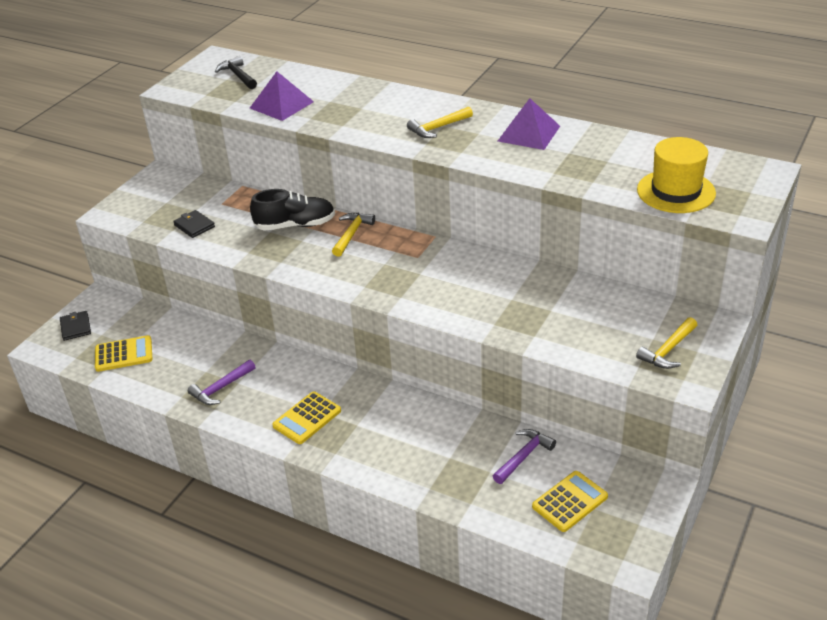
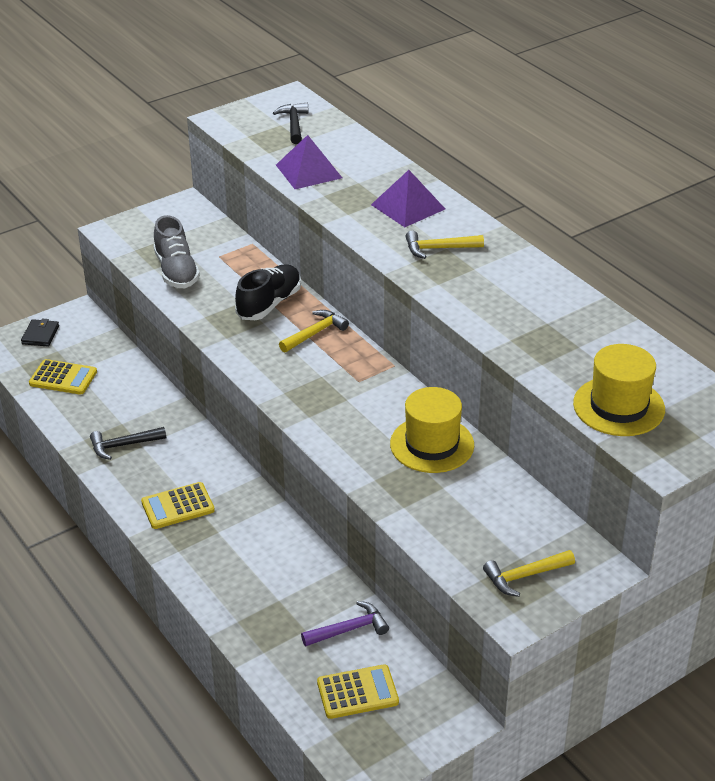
camera: 25 degrees right, 0 degrees up
(194, 226) = (176, 271): black wallet -> grey shoe
(221, 388) = (123, 445): purple hammer -> black hammer
(295, 225) = (269, 304): black shoe -> black shoe turned 75 degrees counterclockwise
(515, 282) = (432, 444): none -> yellow hat
(528, 133) = (525, 286): purple pyramid -> purple pyramid (408, 206)

